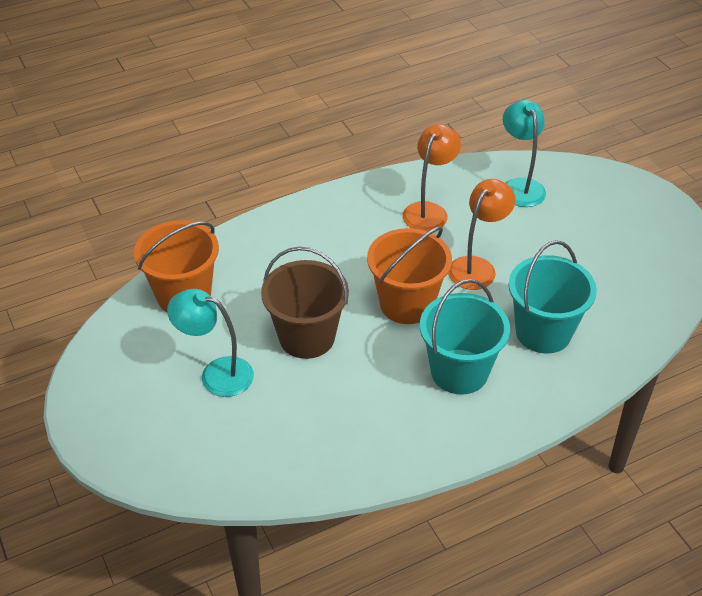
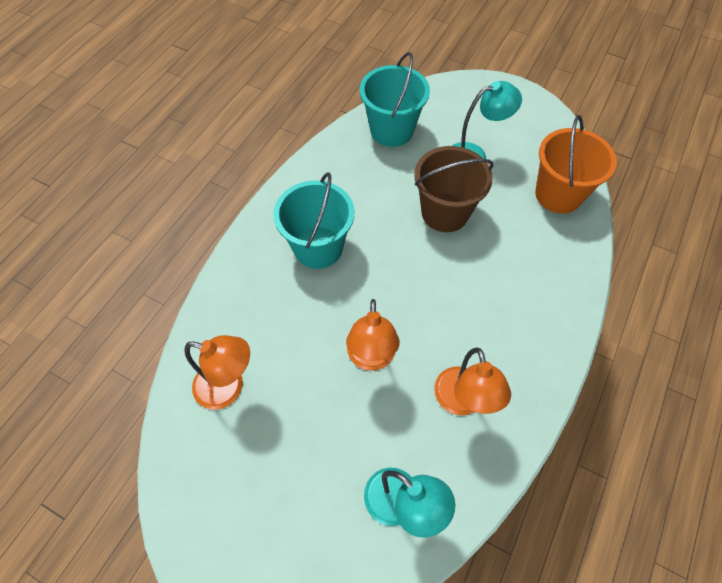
camera: 145 degrees right, 15 degrees up
(407, 304) = (399, 283): orange bucket -> none
(543, 332) = (275, 321): turquoise bucket -> turquoise bucket (391, 130)
(612, 305) = (228, 388): none -> orange lamp

